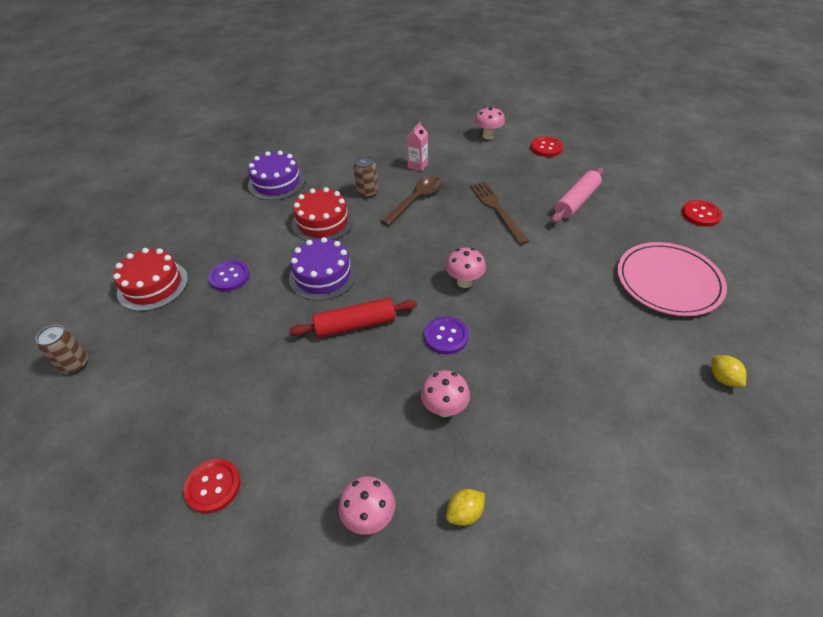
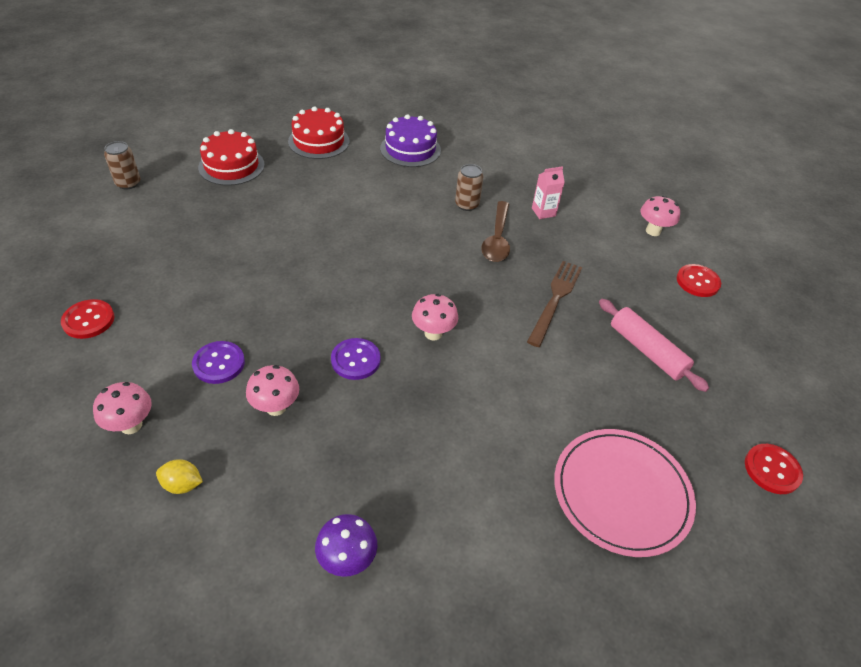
camera: 40 degrees right, 0 degrees up
(229, 277) = (281, 196): purple button -> purple button (219, 363)
(322, 222) = (398, 203): red cake -> red cake (319, 141)
(323, 275) = (340, 243): purple cake -> none
(355, 325) = (308, 295): red rolling pin -> none
(416, 200) = (497, 239): brown spoon -> brown spoon turned 105 degrees clockwise
(576, 201) = (647, 351): pink rolling pin -> pink rolling pin turned 60 degrees clockwise
(615, 447) = (347, 559): none -> purple mushroom
(723, 378) = (530, 615): yellow lemon -> none

